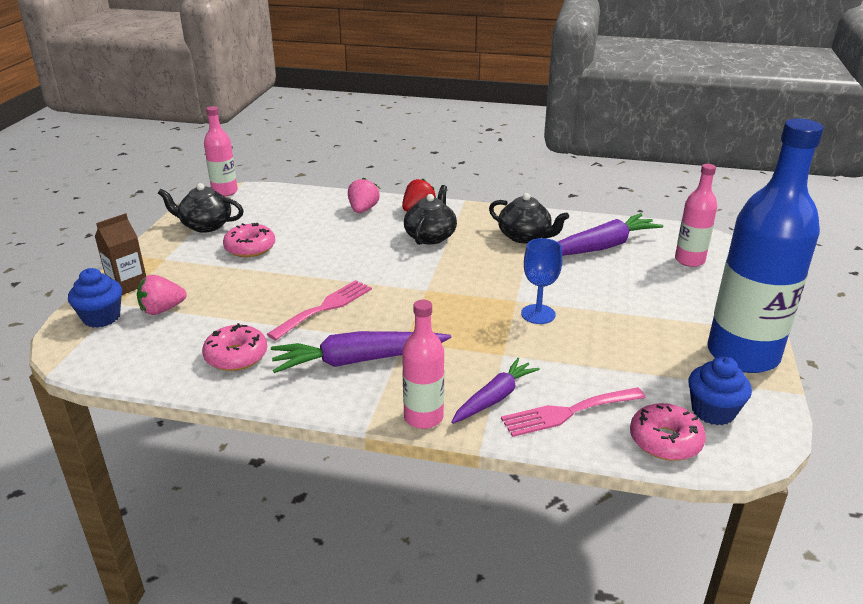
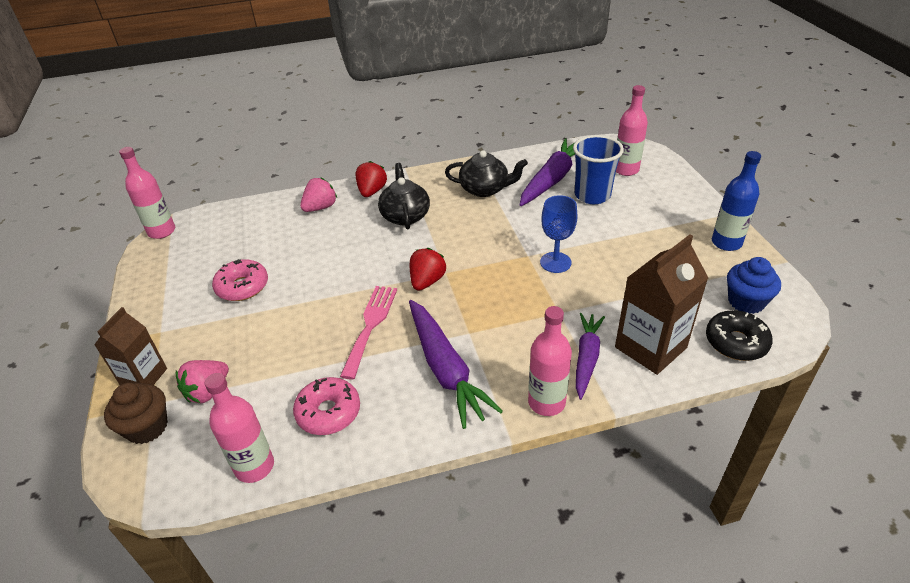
camera: 25 degrees left, 10 degrees up
(101, 317) = (147, 427): blue cupcake -> brown cupcake
(150, 371) = (254, 466): none -> pink bottle
(205, 225) = (173, 277): black teapot -> none
(358, 360) = (445, 369): purple carrot -> purple carrot turned 75 degrees counterclockwise
(363, 210) = (320, 207): pink strawberry -> pink strawberry turned 60 degrees clockwise
(403, 291) = (427, 281): none -> red strawberry
(567, 412) = (650, 347): pink fork -> brown carton
(630, 271) = (592, 195): none -> blue cup
(665, 441) = (736, 342): pink donut -> black donut
(742, 355) = (726, 243): blue bottle -> blue bottle, size x0.51

